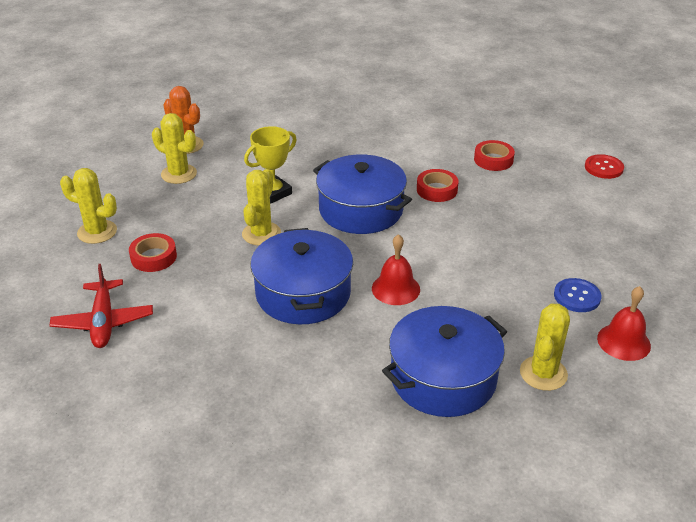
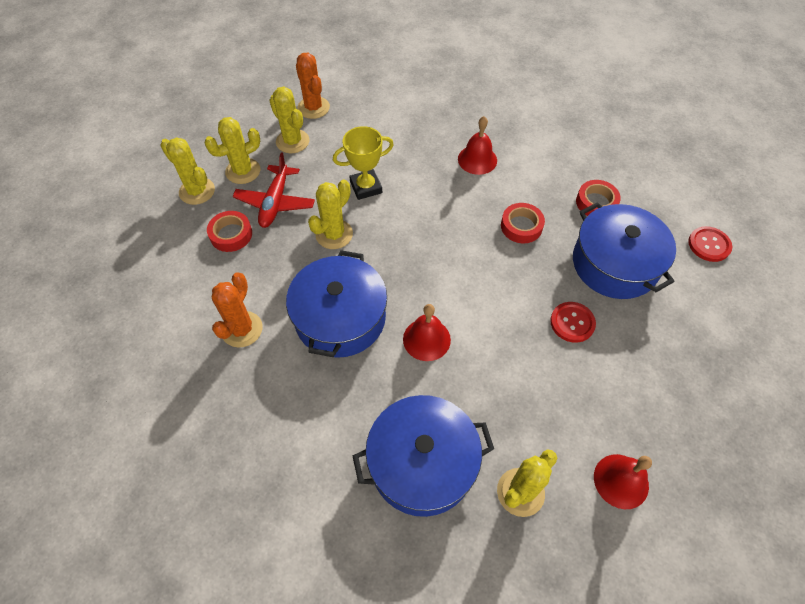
camera: 20 degrees right, 20 degrees up
(103, 322) = (161, 296): red plane -> red plane (275, 202)
(139, 207) = (243, 171): none -> yellow cactus
(207, 326) = (242, 329): none -> orange cactus
(361, 210) = (437, 231): blue pot -> blue pot (614, 264)
(369, 152) = (477, 159): none -> red bell
(520, 245) = (572, 323): none -> red button
(577, 296) = (600, 406): blue button -> none

